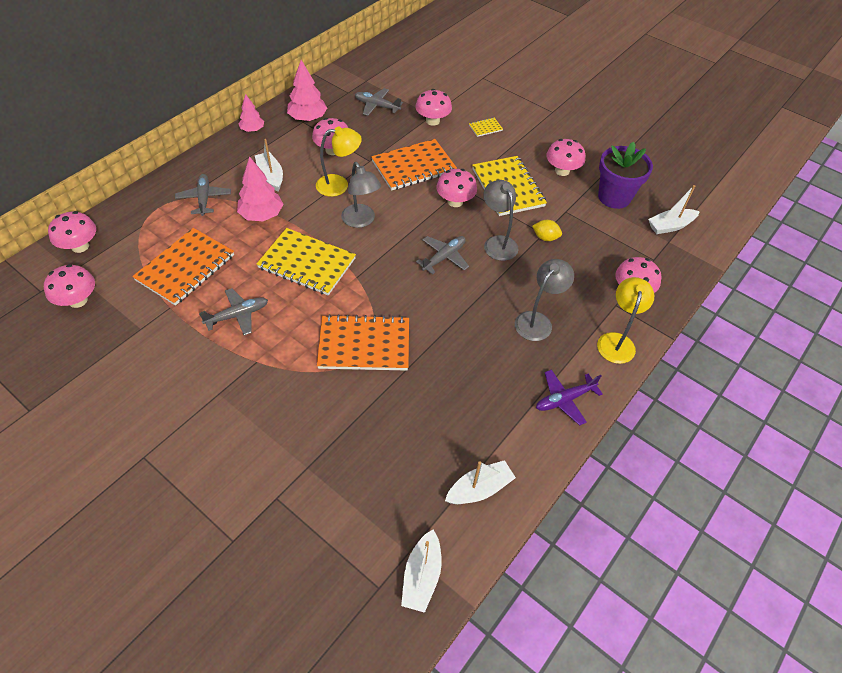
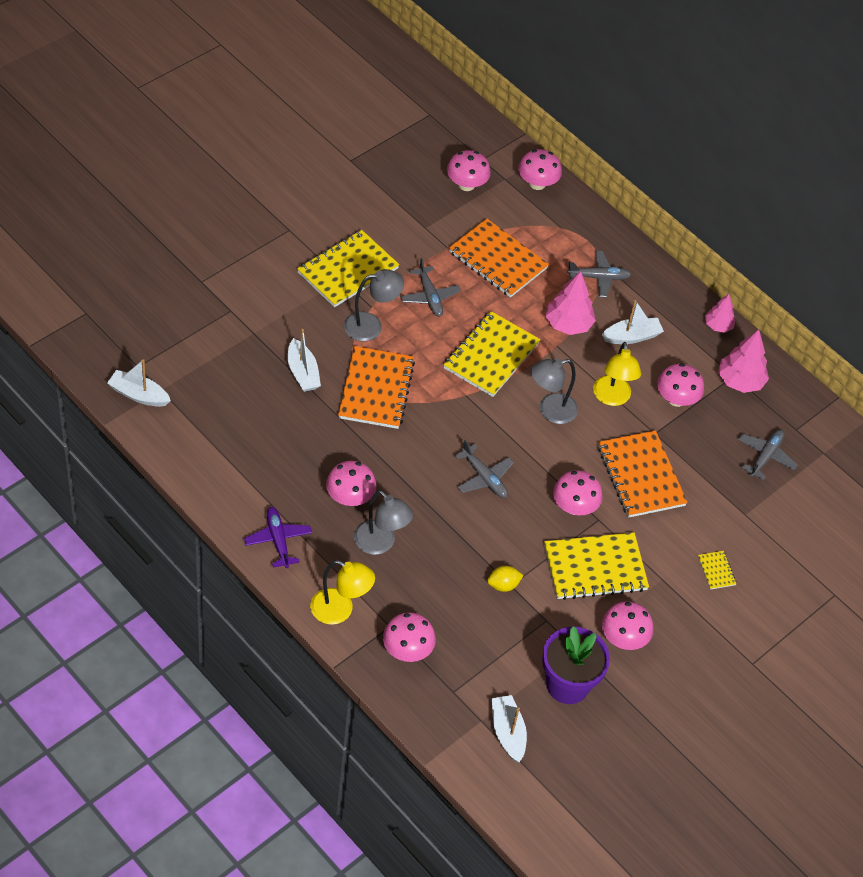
camera: 95 degrees right, 0 degrees up
(206, 389) = (347, 270): none -> yellow notebook
(432, 121) = (733, 513): pink mushroom -> pink mushroom (350, 497)
(479, 489) = (202, 449): white boat -> white boat (302, 372)
(497, 242) = (501, 534): grey lamp -> grey lamp (371, 326)
(545, 237) = (503, 585): yellow lemon -> yellow lemon turned 45 degrees clockwise

